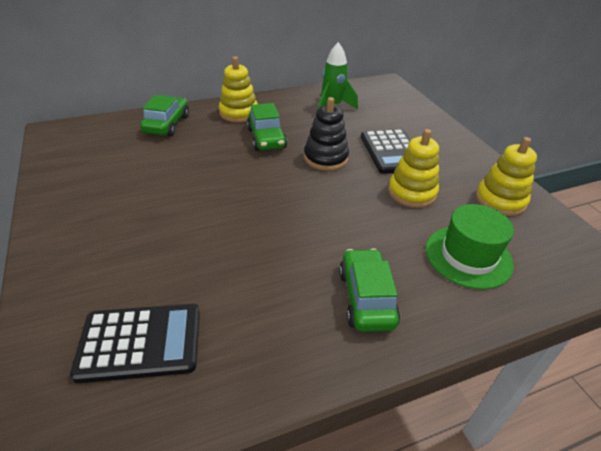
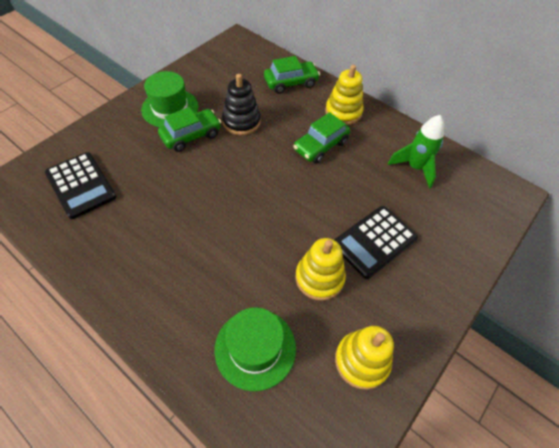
camera: 60 degrees right, 15 degrees up
(97, 214) = (170, 108): none -> green hat
(325, 158) = (323, 196): black stacking toy -> black stacking toy (241, 122)
(366, 298) = (168, 286): green car -> green car (191, 136)

